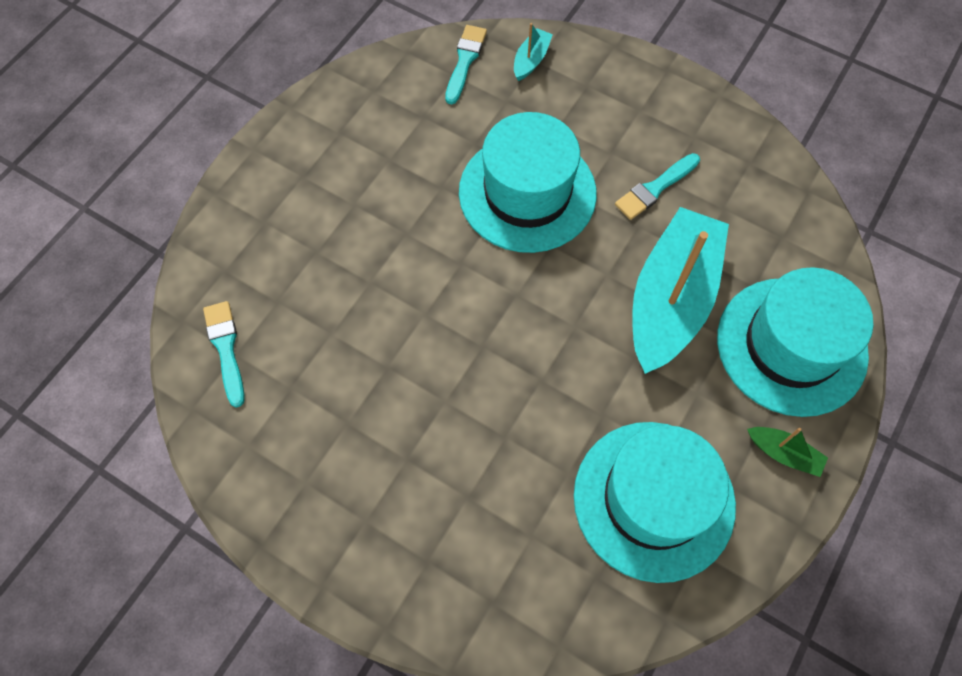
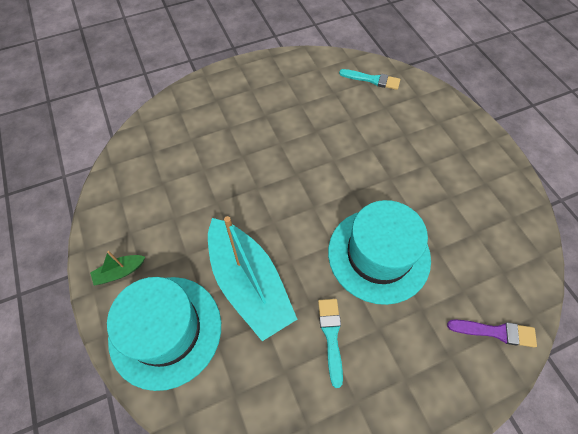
camera: 125 degrees right, 5 degrees down
(465, 61) = (515, 286): turquoise brush -> none
(531, 60) = (495, 332): turquoise boat -> purple brush
(653, 500) = (159, 195): turquoise hat -> none

